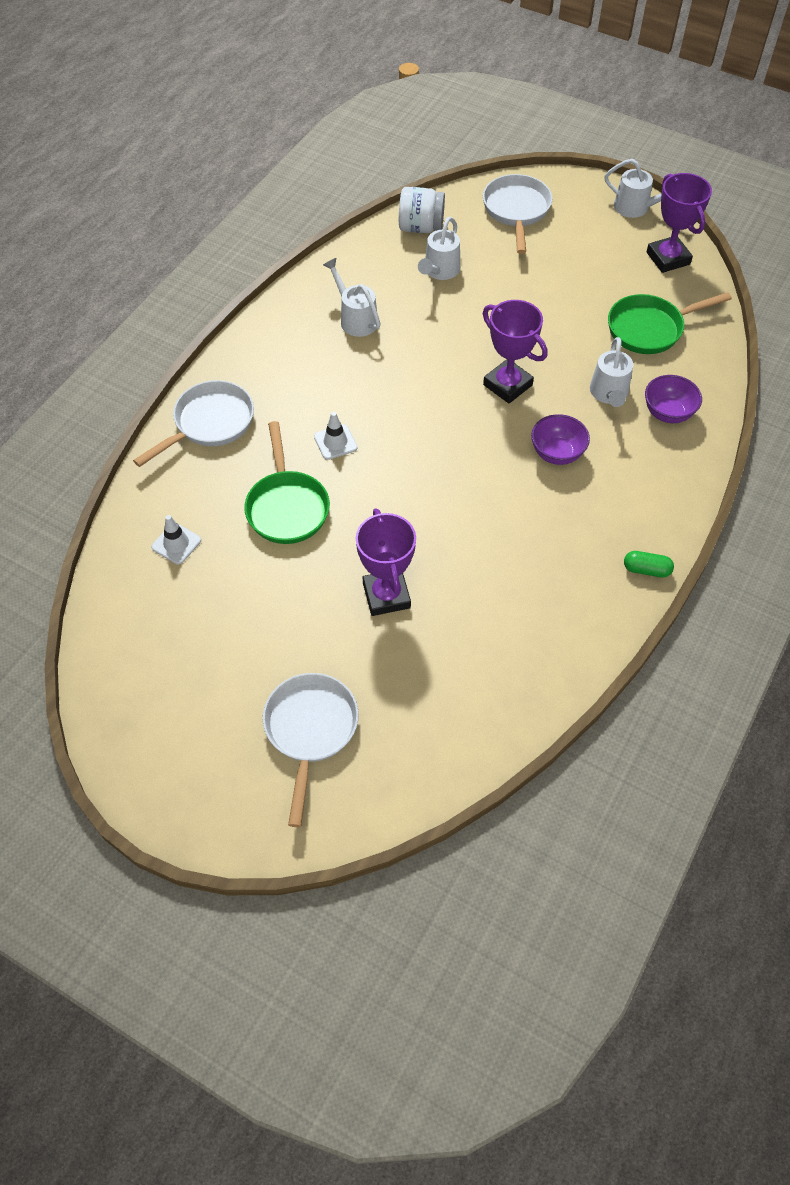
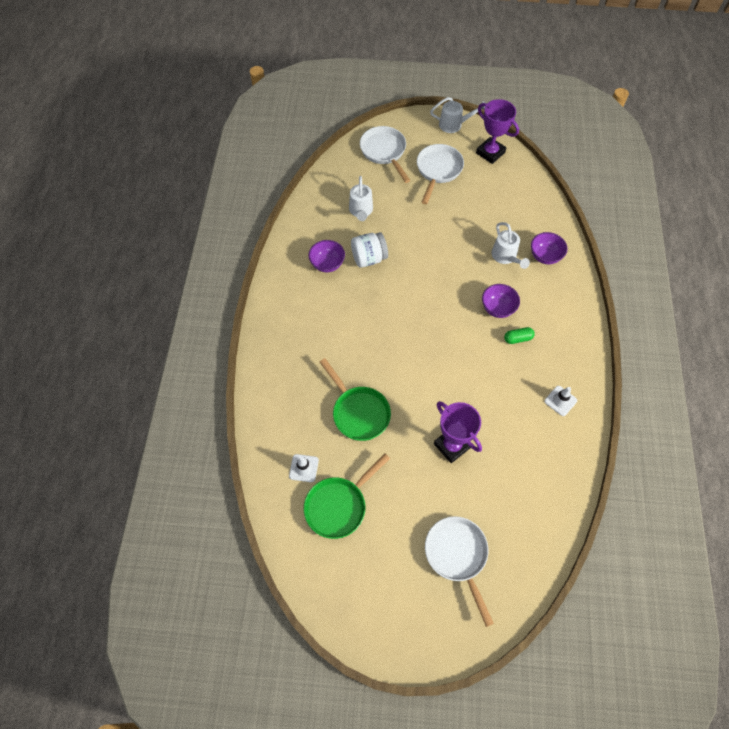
camera: 25 degrees left, 5 degrees up
(209, 423) = (276, 375): white pan -> white pan (438, 170)
(335, 442) = (363, 355): white traffic cone -> white traffic cone (560, 401)
(355, 319) = (327, 264): white watering can -> purple bowl
(420, 227) = (332, 184): white jar -> white jar (369, 258)
(507, 385) = (444, 274): purple trophy -> none
(646, 570) = (587, 363): green capsule -> green capsule (518, 338)
(650, 328) = (505, 204): green pan -> green pan (339, 505)

